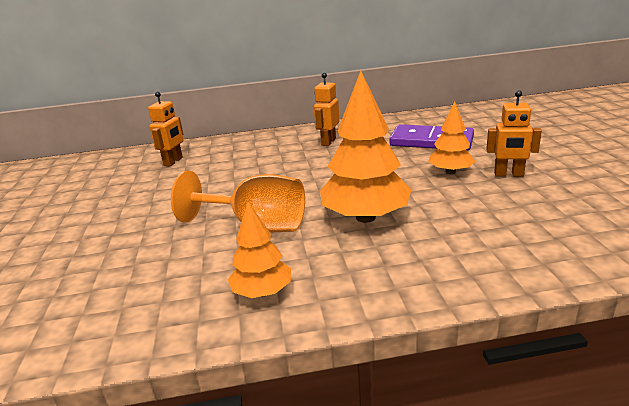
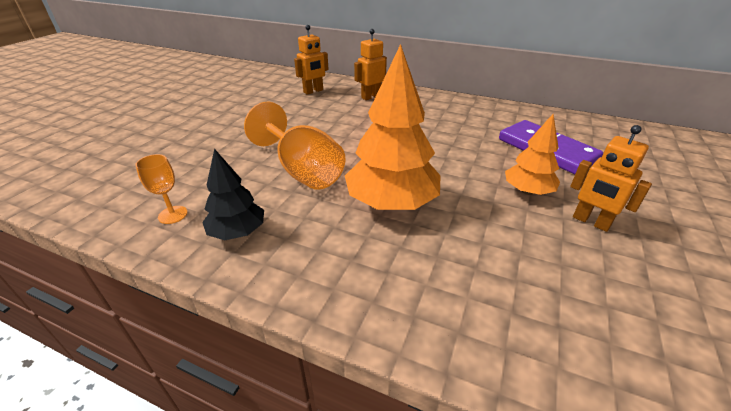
camera: 30 degrees right, 10 degrees up
(173, 310) = (173, 215): none -> orange goblet
(262, 292) = (237, 232): orange tree -> black tree
(328, 142) = (447, 115): orange robot -> orange robot (371, 97)

